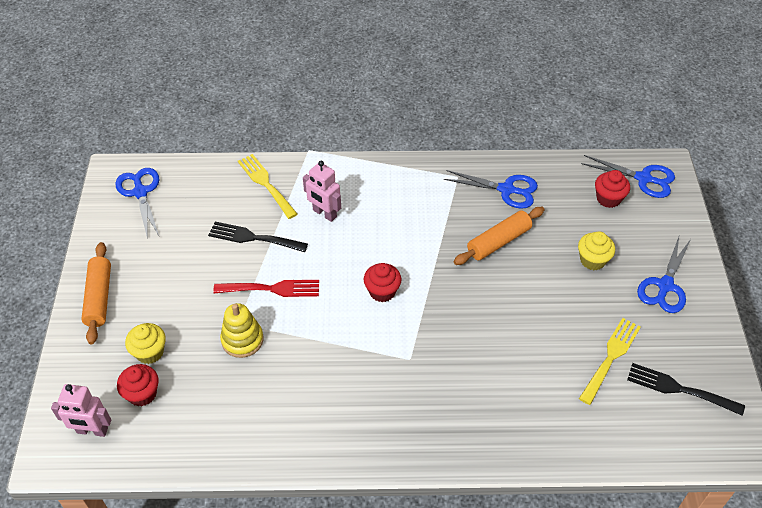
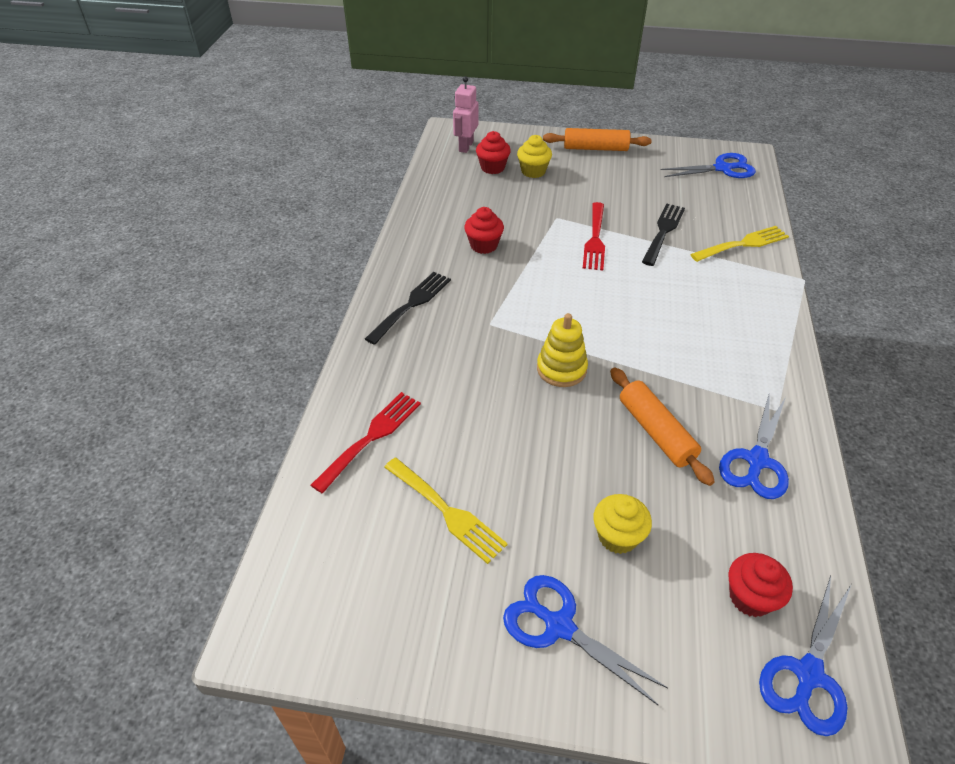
camera: 100 degrees right, 5 degrees down
(242, 340) = (536, 219): yellow stacking toy -> yellow stacking toy (561, 369)
(324, 213) = (700, 282): pink robot -> none
(382, 291) = (583, 314): red cupcake -> red cupcake (484, 245)
(563, 422) = (371, 437): none -> red fork
(679, 389) = (376, 580): black fork -> black fork (411, 304)

